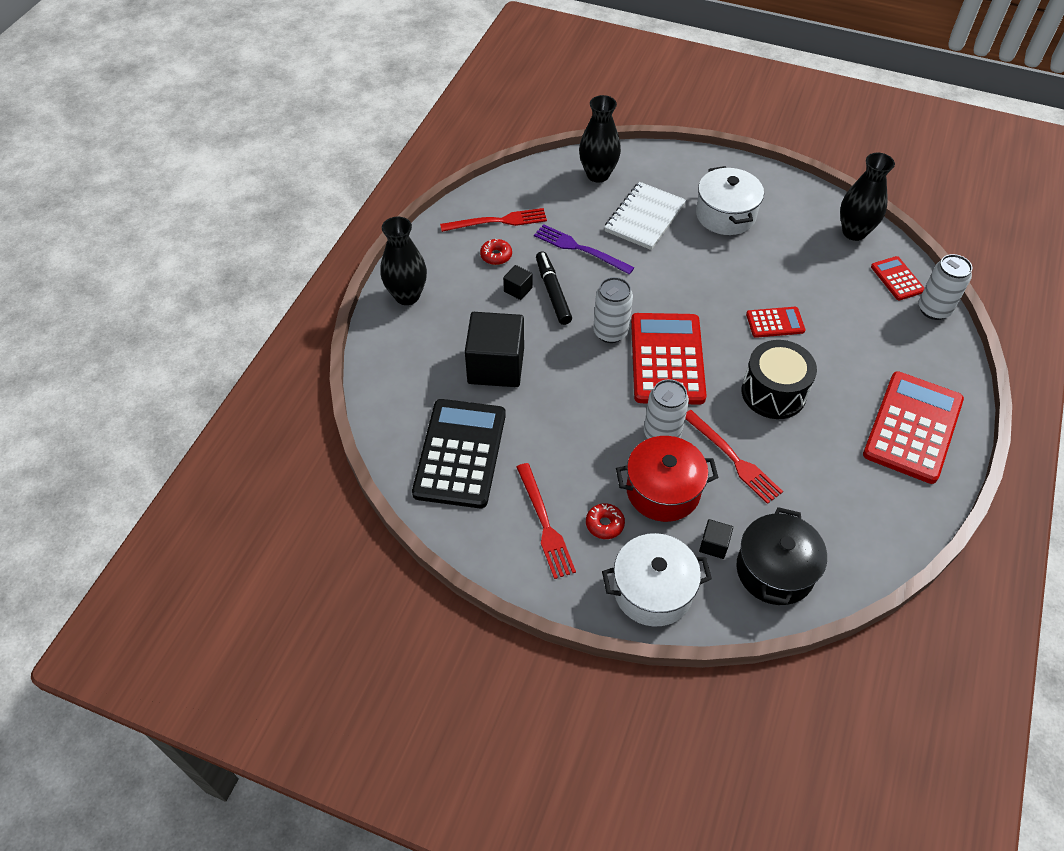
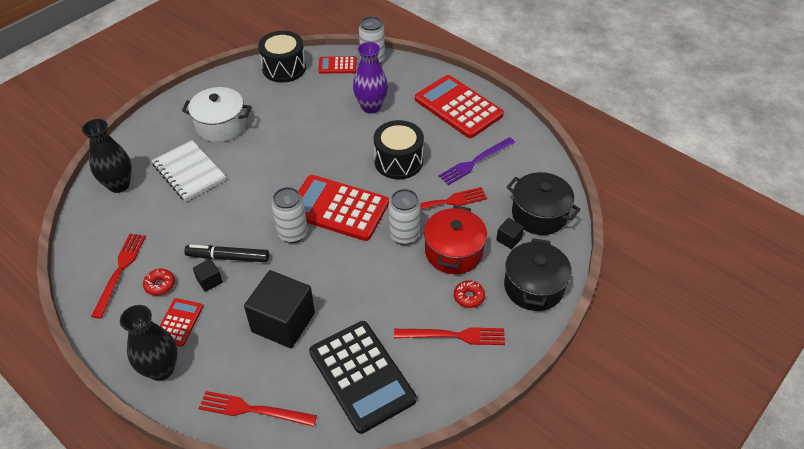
camera: 70 degrees left, 5 degrees down
(391, 379) = (253, 410): none -> red fork
(460, 453) = (361, 376): black calculator -> black calculator turned 150 degrees counterclockwise
(580, 249) = (193, 224): purple fork -> purple fork (475, 162)
(653, 591) = (534, 287): white pot -> black pot
(775, 323) = (339, 137): red calculator -> red calculator (179, 322)
(848, 336) = (371, 107): none -> purple vase
(854, 232) = (284, 68): black vase -> black drum

